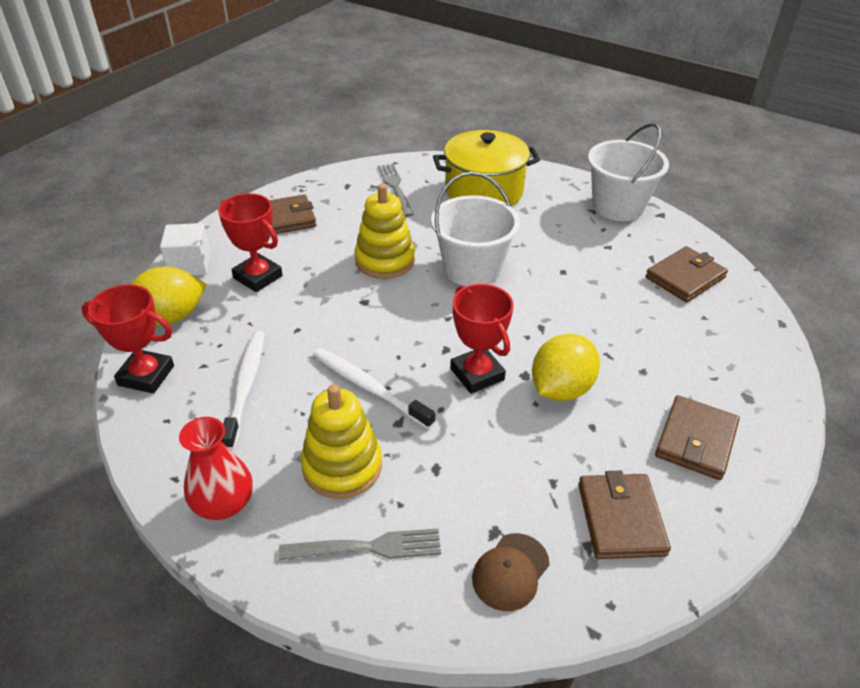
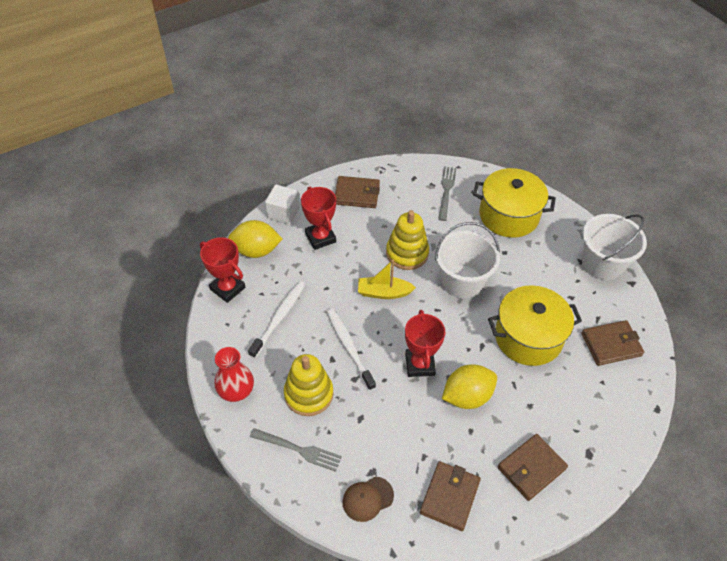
camera: 25 degrees right, 10 degrees up
(380, 310) = (384, 292): none -> yellow boat
(589, 300) = (528, 337): none -> yellow pot

